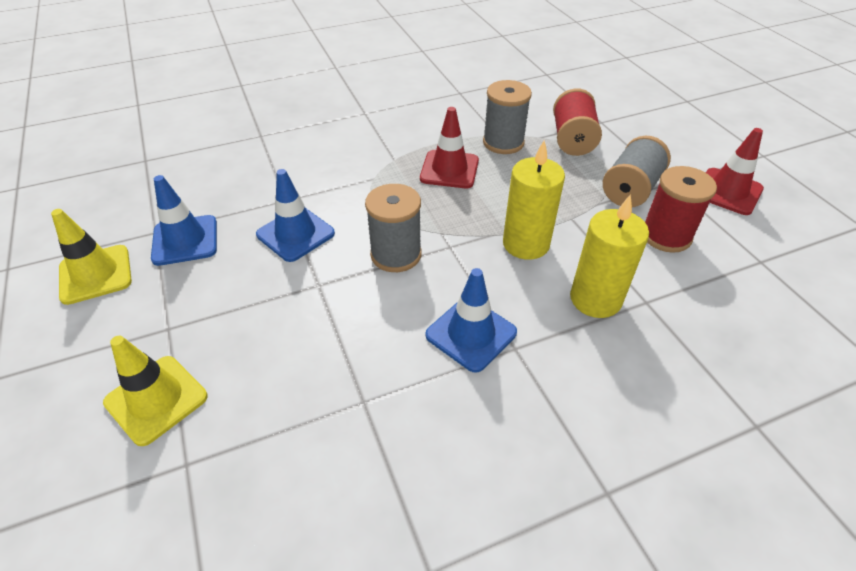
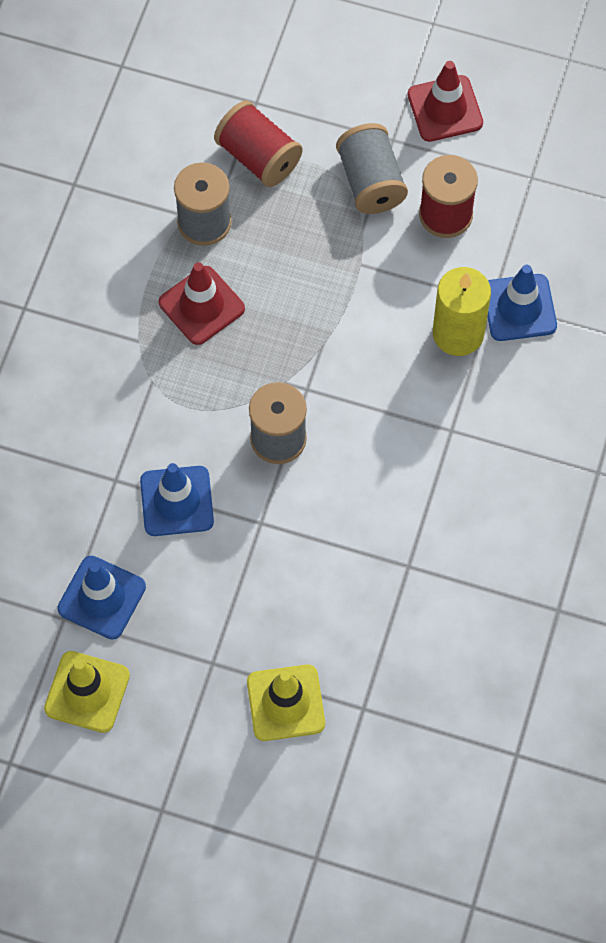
camera: 50 degrees left, 20 degrees up
(471, 334) = (412, 449): blue traffic cone -> blue traffic cone (519, 308)
(526, 244) = (357, 329): yellow candle -> none

